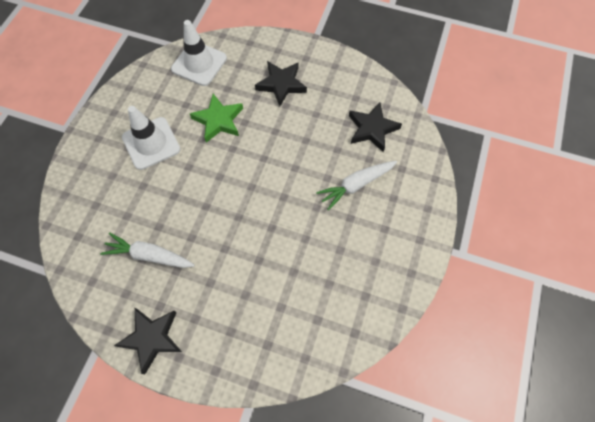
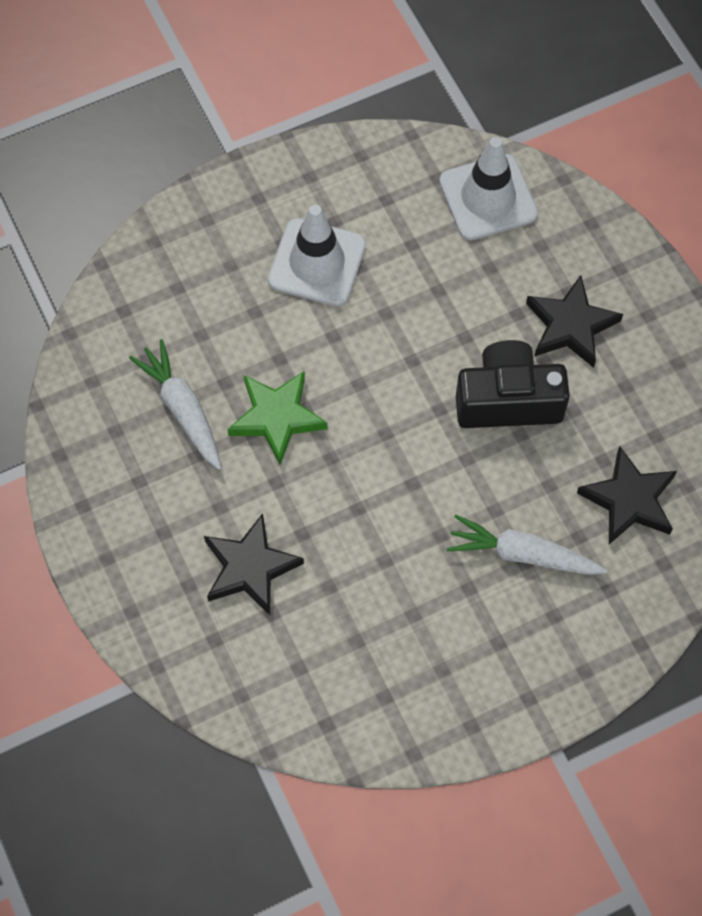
camera: 45 degrees right, 0 degrees up
(152, 338) = (97, 510): black star -> black star (250, 568)
(218, 120) = (433, 305): green star -> green star (277, 417)
(287, 131) = (508, 400): none -> black camera

